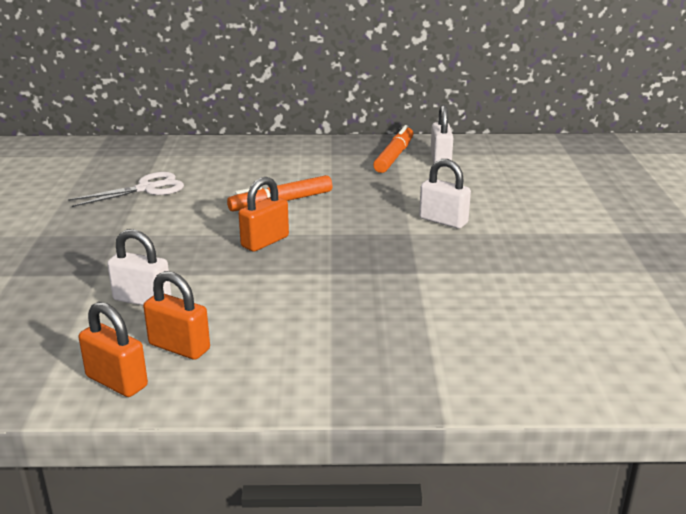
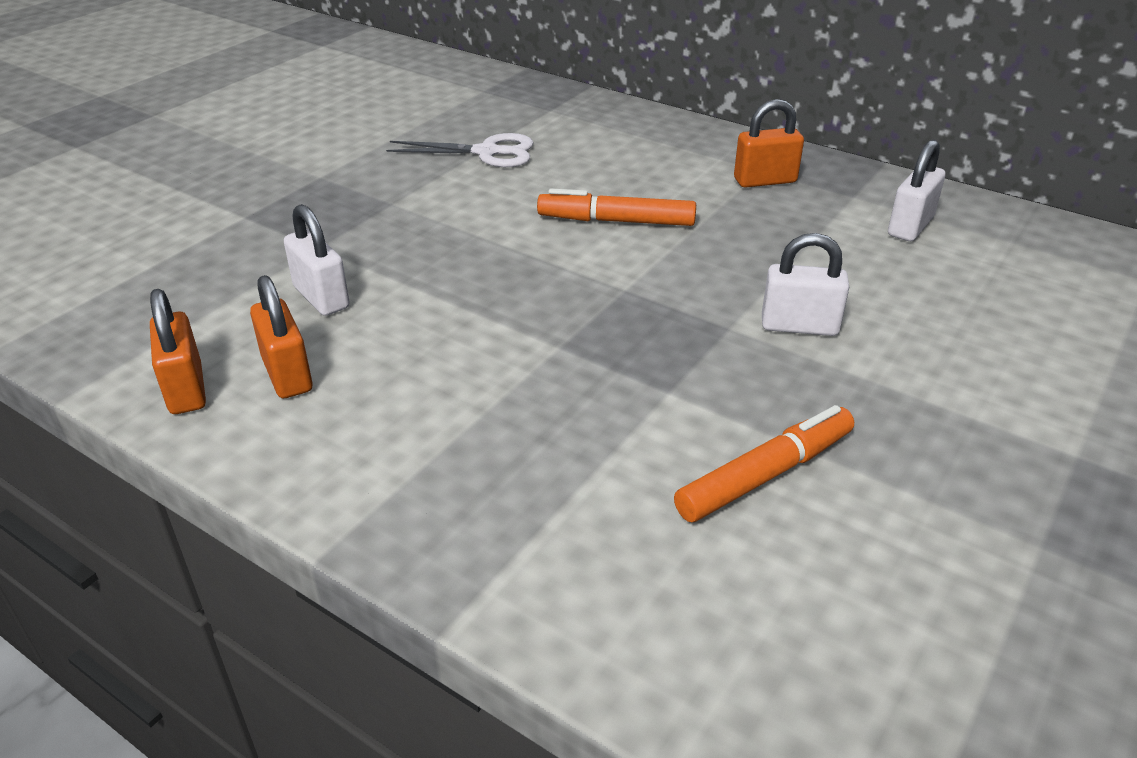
camera: 35 degrees right, 10 degrees up
(265, 242) = (533, 271): orange padlock -> orange padlock (765, 181)
(394, 156) = (846, 200): orange marker -> orange marker (765, 475)
(443, 221) = (799, 326): white padlock -> white padlock turned 60 degrees counterclockwise

